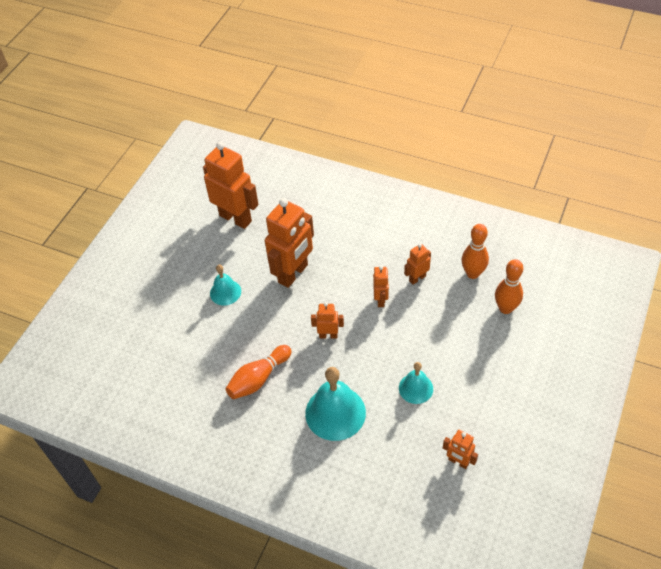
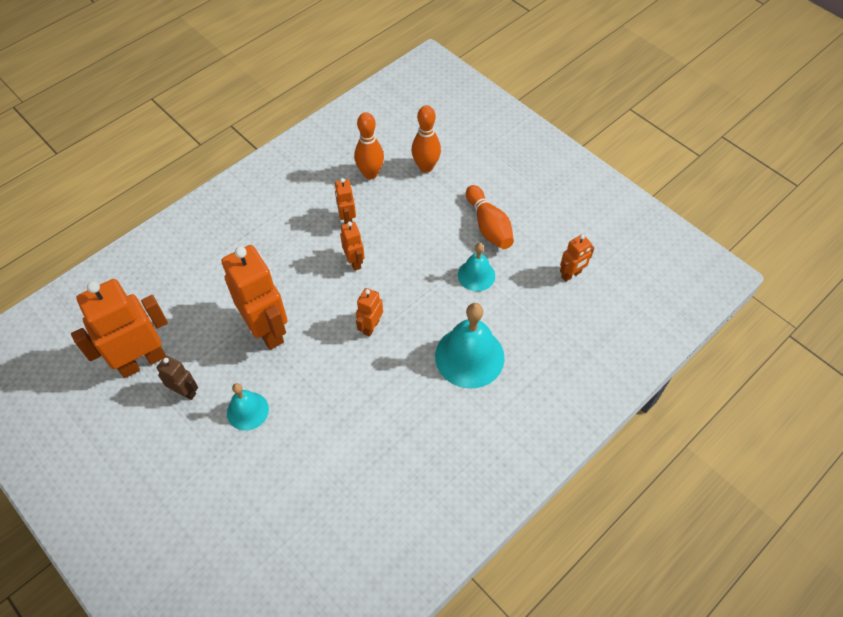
camera: 70 degrees left, 5 degrees up
(224, 251) = (185, 391): none -> brown robot
(258, 379) = (389, 416): orange bowling pin -> orange bowling pin (488, 226)
(381, 300) = (354, 262): orange robot -> orange robot turned 45 degrees clockwise

